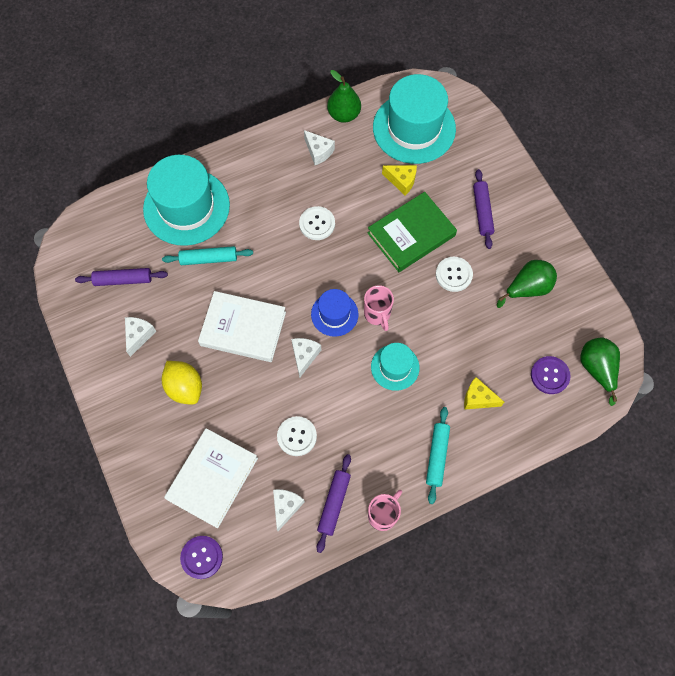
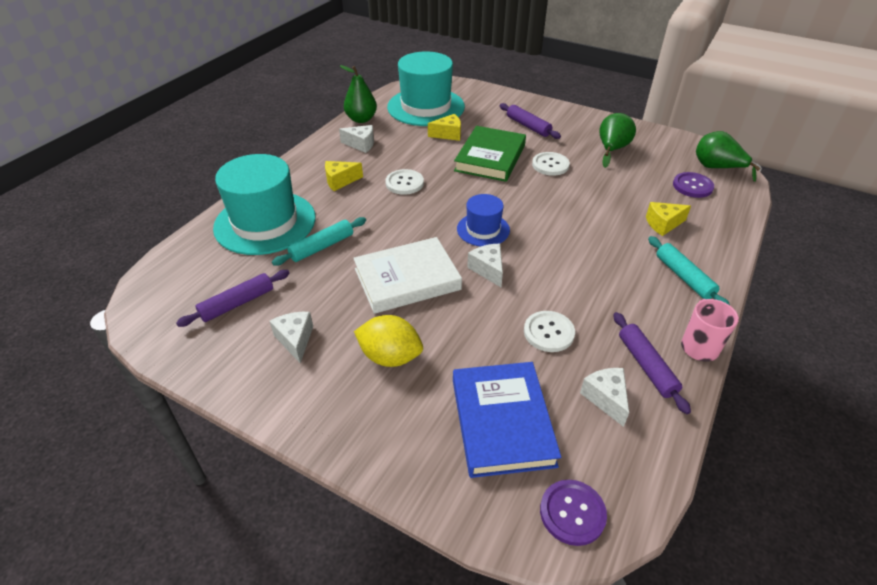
camera: 35 degrees left, 25 degrees down
(212, 478) = (502, 421): white book -> blue book
(270, 191) = (340, 181): none -> yellow cheese
(377, 314) = (520, 213): pink mug -> none
(395, 367) = (575, 238): turquoise hat -> none

